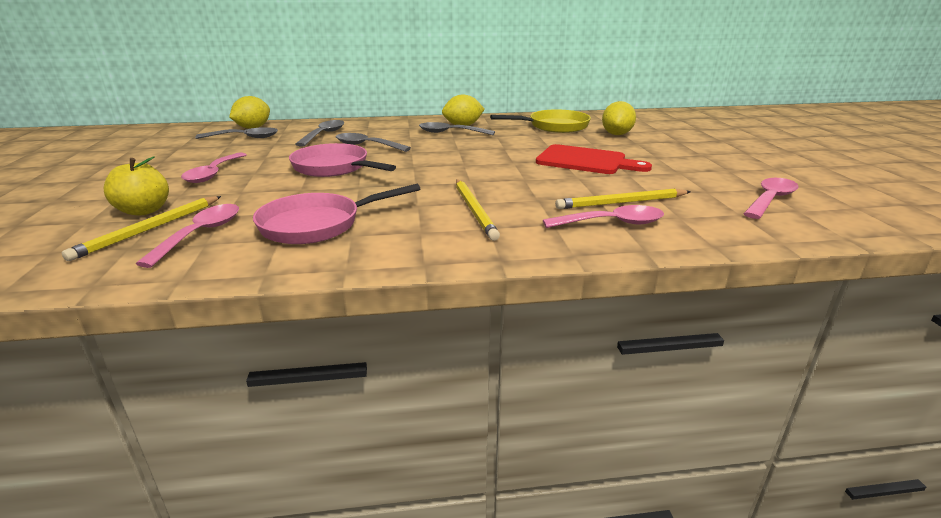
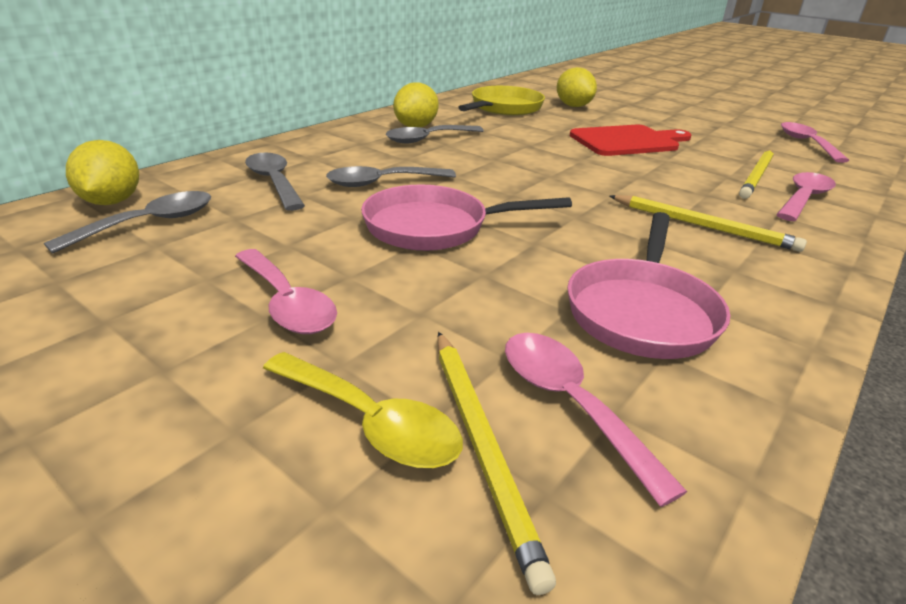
camera: 45 degrees left, 5 degrees up
(144, 211) = (370, 422): yellow apple -> yellow spoon

